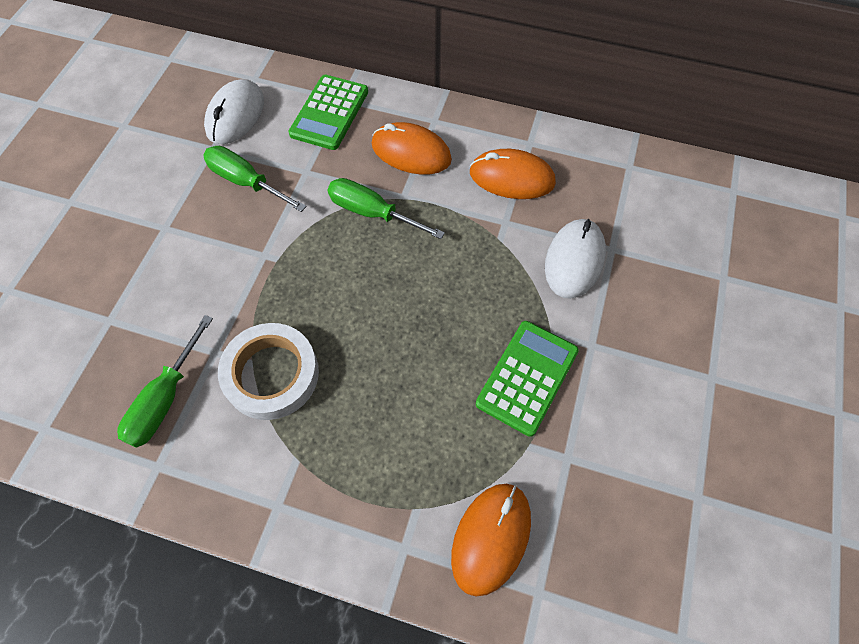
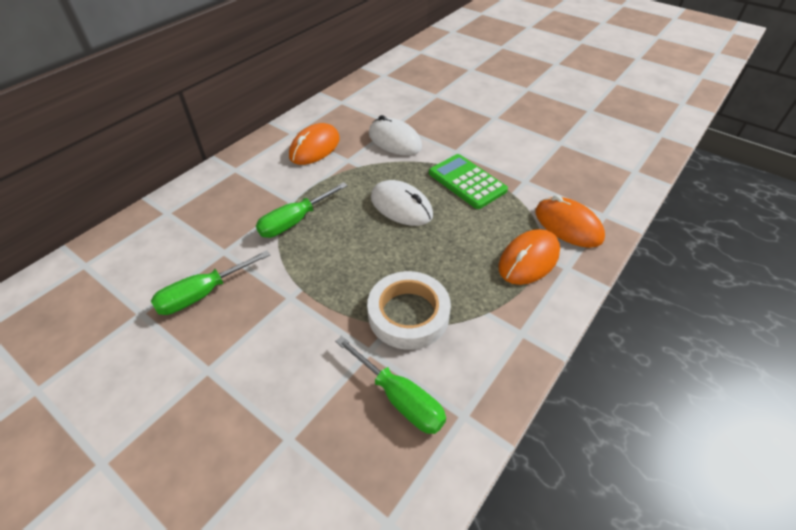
camera: 70 degrees left, 15 degrees down
(235, 115) = (116, 287): white mouse -> white mouse (401, 206)
(329, 113) = (174, 223): green calculator -> none
(411, 152) = (254, 188): orange mouse -> orange mouse (528, 260)

